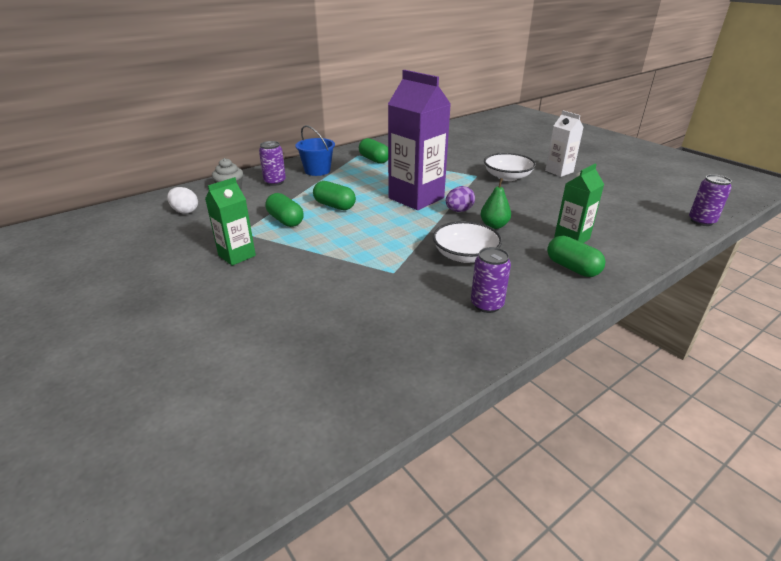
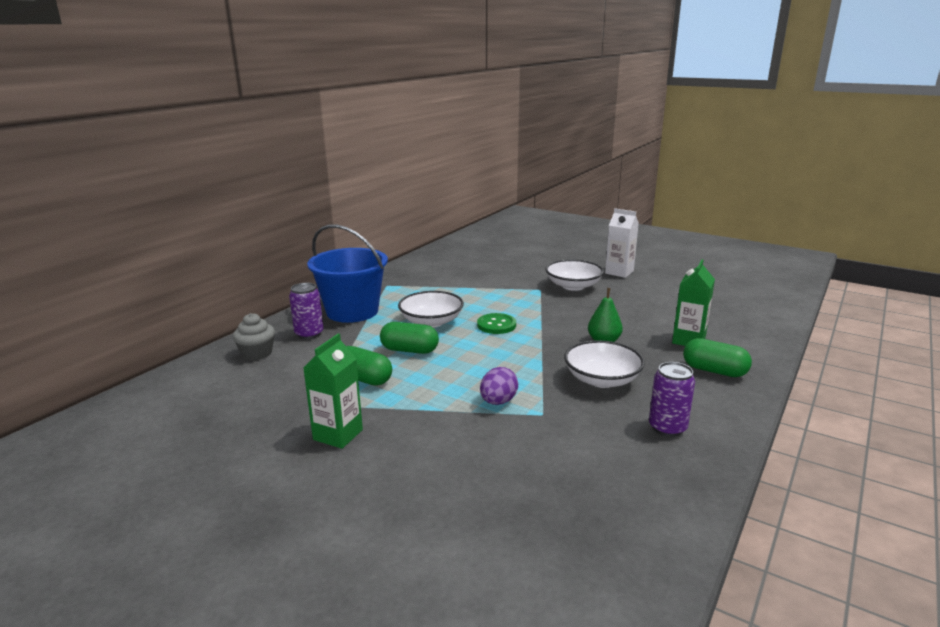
camera: 20 degrees left, 10 degrees down
(185, 211) = (216, 392): white egg -> none
(317, 170) = (352, 311): blue bucket -> blue bucket, size x1.58
(368, 187) = (431, 322): none -> white bowl
(374, 160) = (411, 288): green capsule -> none
(416, 198) = (496, 325): purple carton -> green button
(459, 211) = (554, 331): purple egg -> purple egg (498, 402)
(701, 221) = (785, 302): purple can -> none

